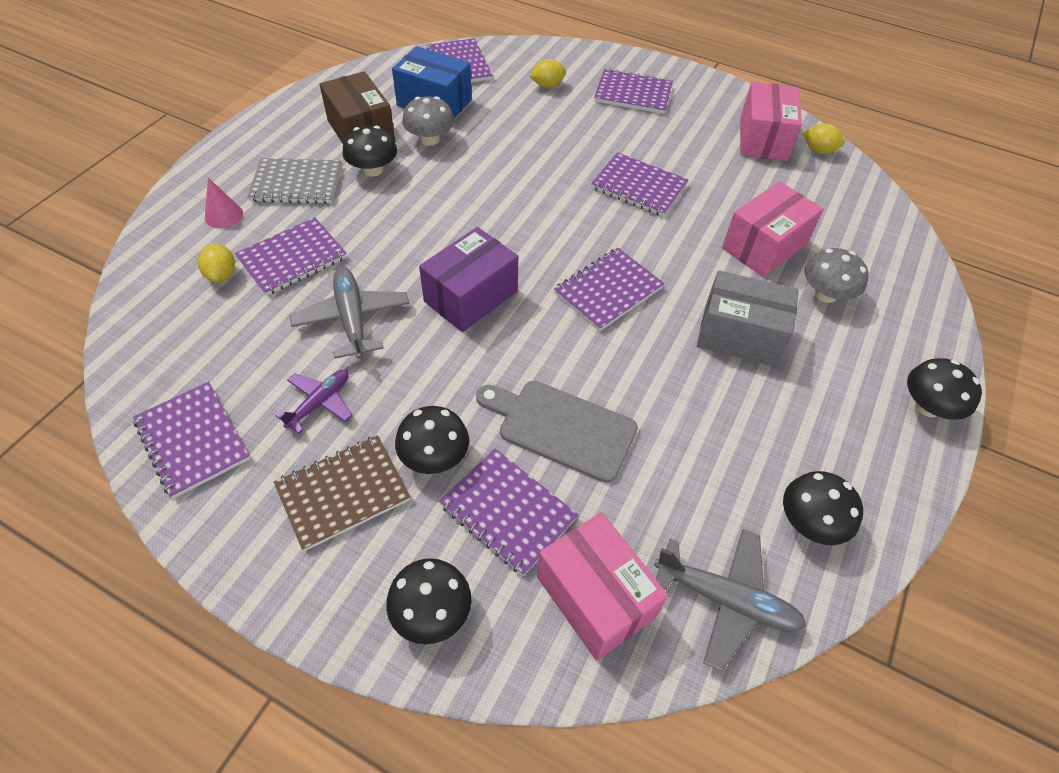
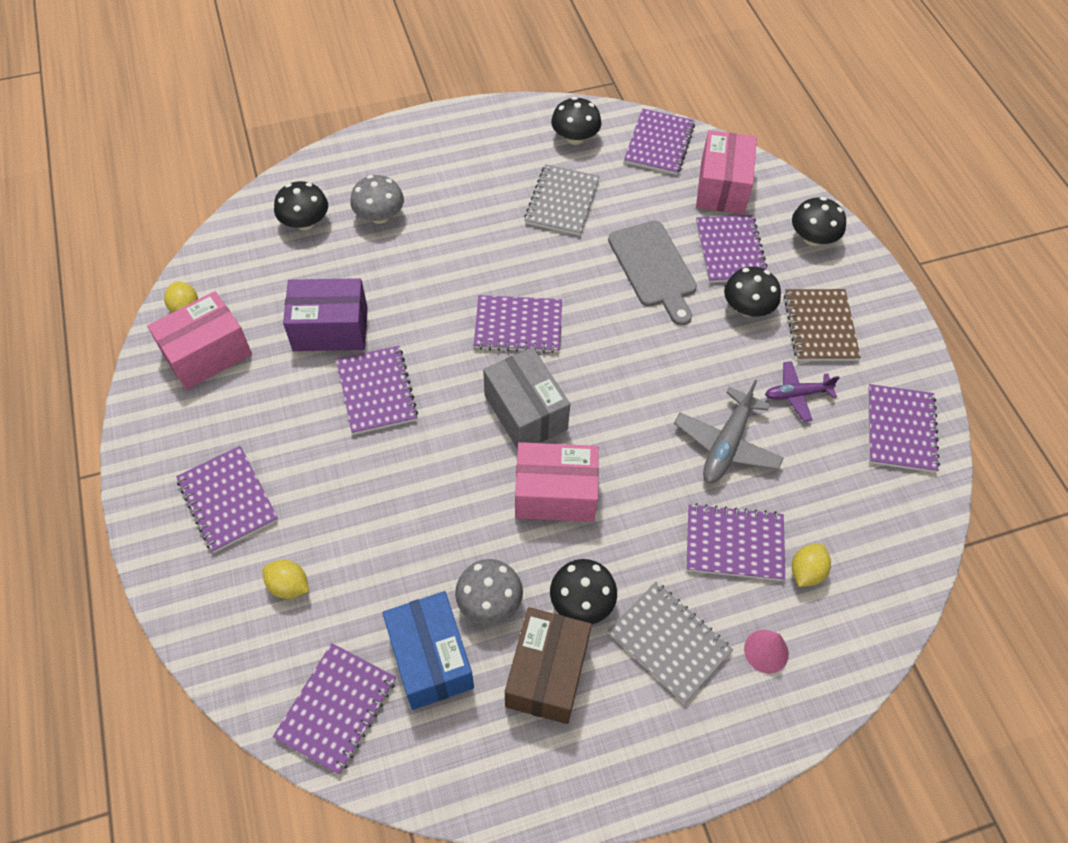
camera: 135 degrees left, 5 degrees up
(343, 493) = (820, 326): brown notebook -> brown notebook turned 75 degrees clockwise
(471, 296) = (621, 396): purple box -> purple box (330, 329)
(720, 429) = (562, 202): none -> grey notebook
(726, 600) = (659, 144): grey plane -> purple notebook
(739, 335) = (474, 235): grey box -> grey box (525, 412)
(764, 246) = (364, 273): pink box -> pink box (555, 494)
(928, 406) = (430, 129): black mushroom -> black mushroom (305, 222)

